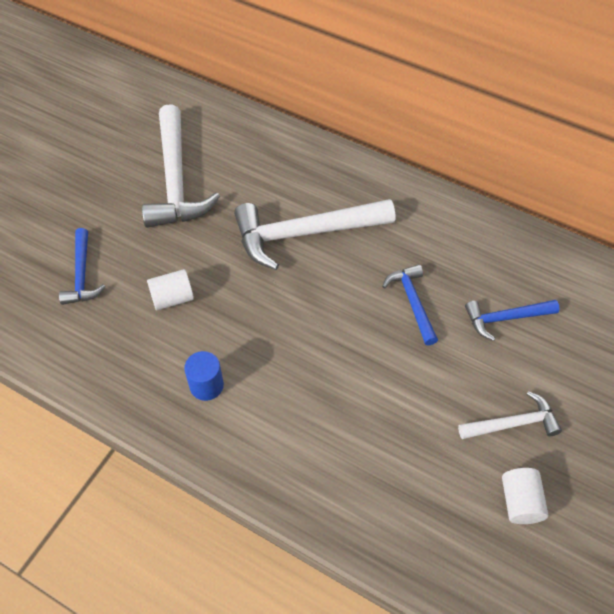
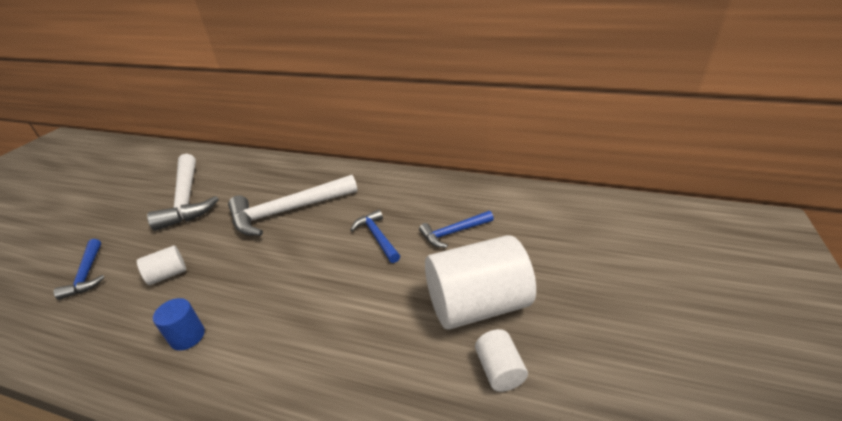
camera: 10 degrees left, 20 degrees down
(513, 423) = (477, 305): white hammer -> white cylinder

